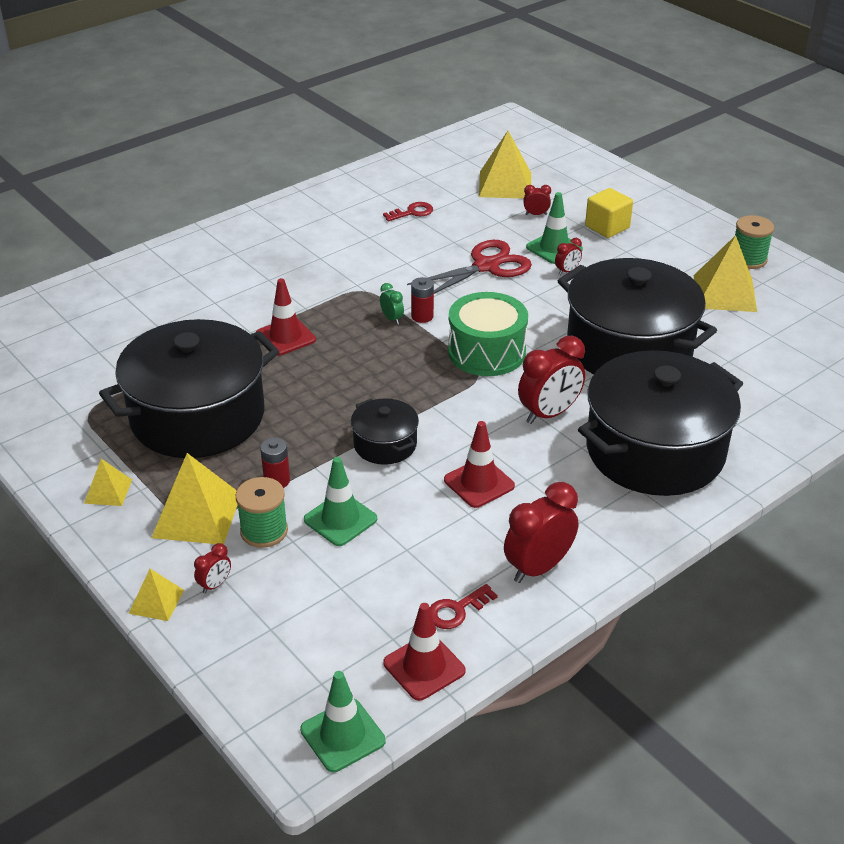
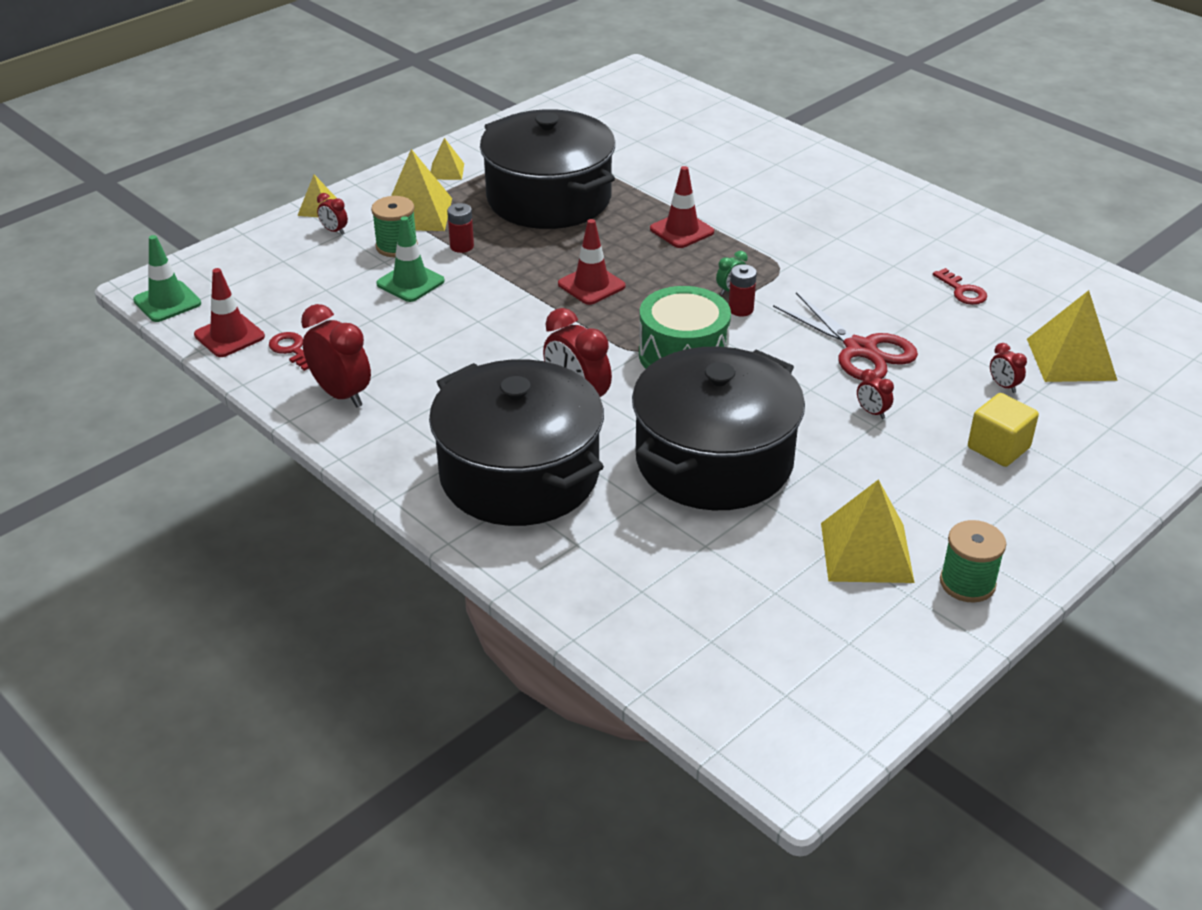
camera: 85 degrees right, 0 degrees up
(385, 444) = (517, 299): black pot -> none
(479, 483) = (461, 356): red traffic cone -> red traffic cone (591, 285)
(536, 214) = (1003, 386): red clock -> red clock turned 150 degrees clockwise
(554, 248) = (924, 401): green traffic cone -> none

